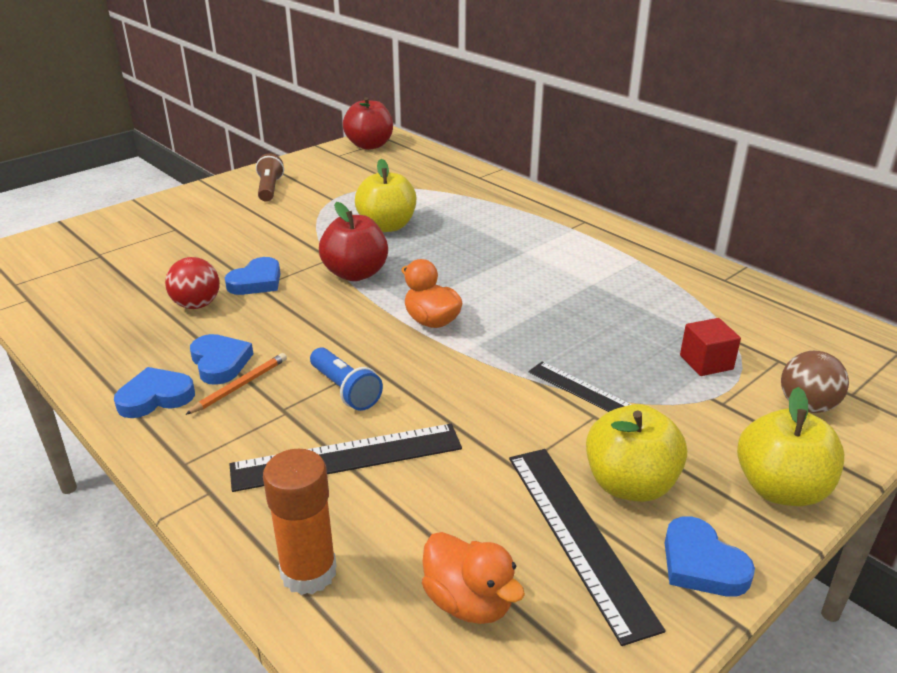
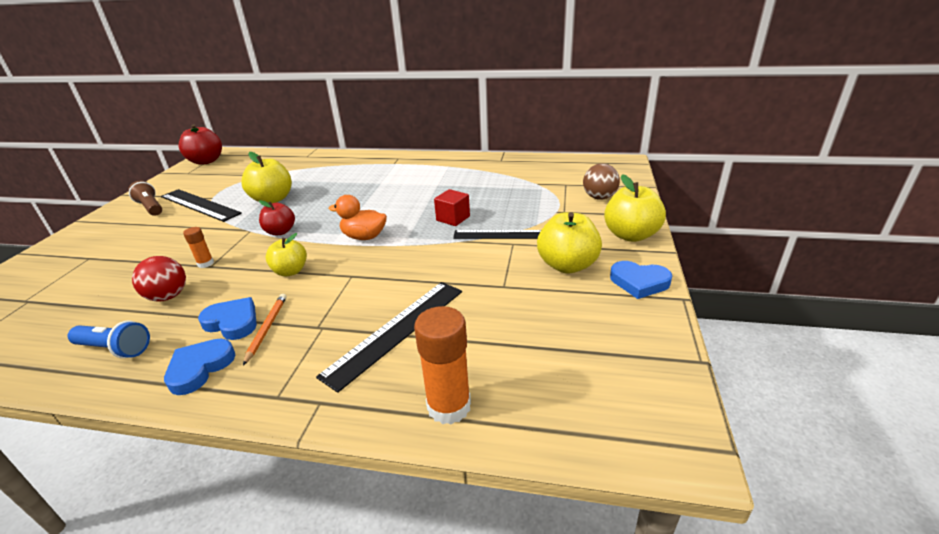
camera: 35 degrees left, 0 degrees up
(256, 282) = (205, 263): blue heart -> orange glue stick
(319, 329) = (290, 271): none -> yellow apple
(345, 390) = (350, 296): blue flashlight -> blue flashlight (115, 349)
(355, 274) = (280, 232): red apple -> red apple, size x0.64
(468, 602) = (559, 364): orange duck -> none
(577, 536) = (572, 301): black ruler -> black ruler (199, 205)
(706, 362) = (535, 198): red cube -> red cube (453, 218)

